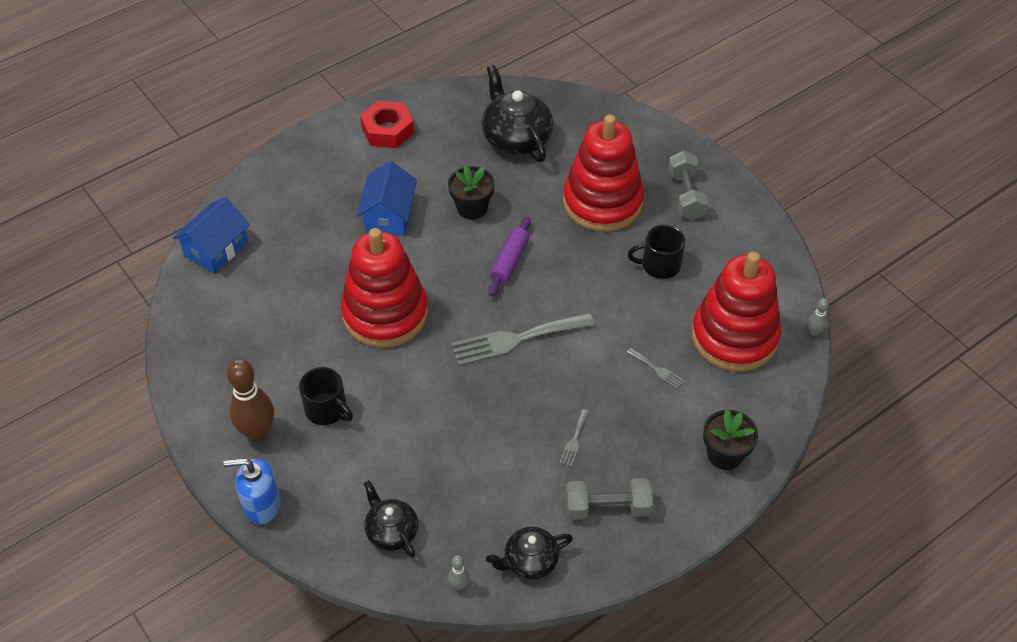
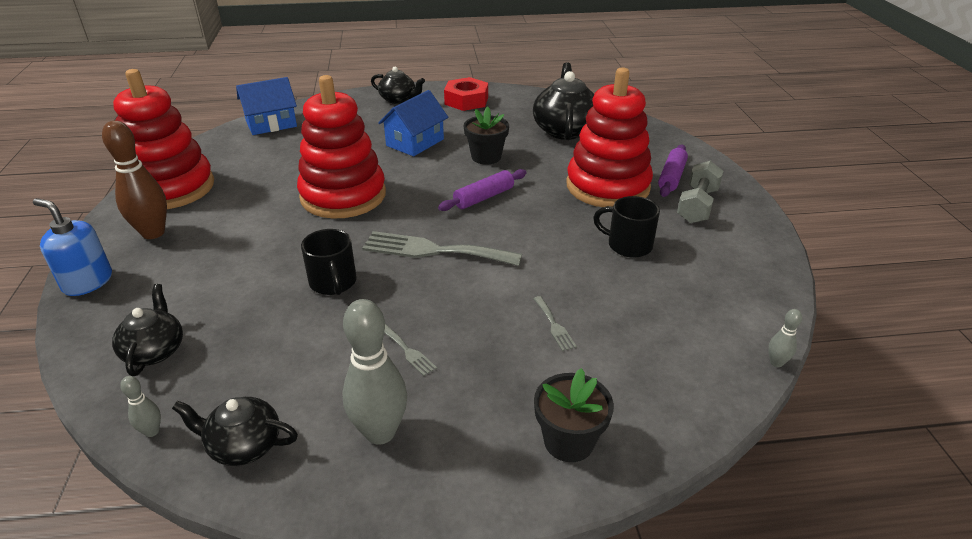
camera: 30 degrees right, 15 degrees down
(315, 156) = (398, 99): none -> black teapot
(327, 409) = (222, 239): black mug -> black mug (333, 283)
(574, 440) = (408, 351): grey fork -> grey fork turned 90 degrees counterclockwise
(607, 508) = (380, 432): grey dumbbell -> grey bowling pin
(647, 167) = (671, 177): none -> purple rolling pin
(734, 336) = (668, 330): red stacking toy -> red stacking toy (171, 188)

